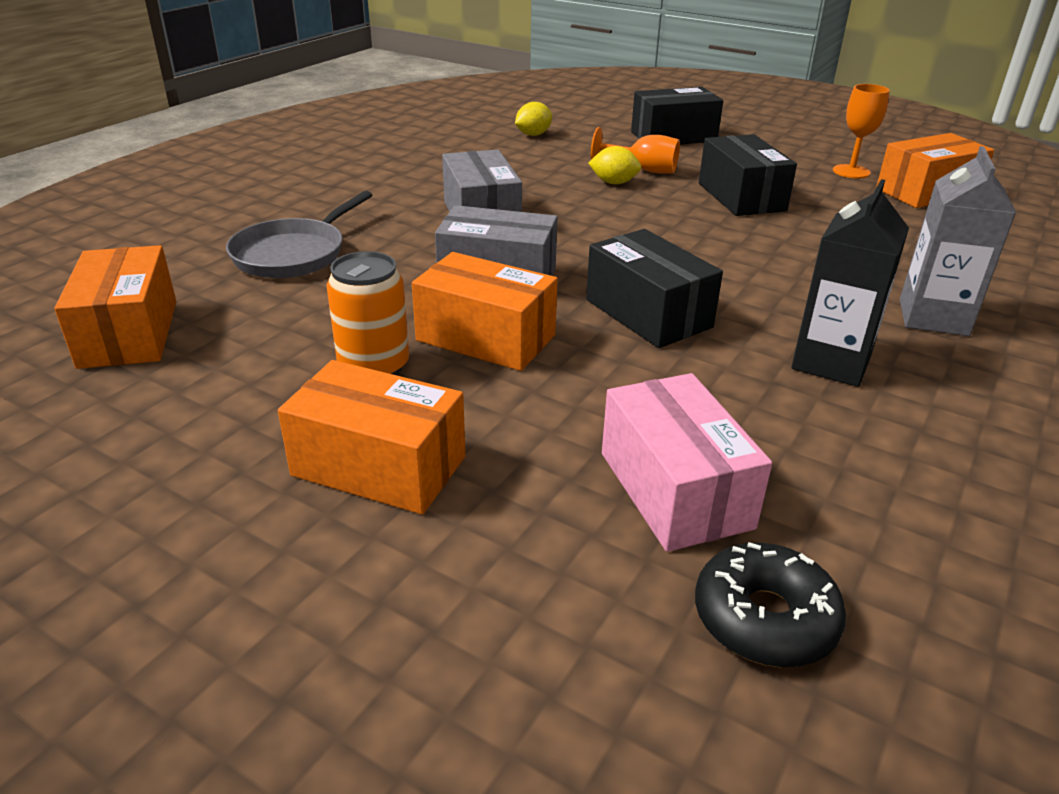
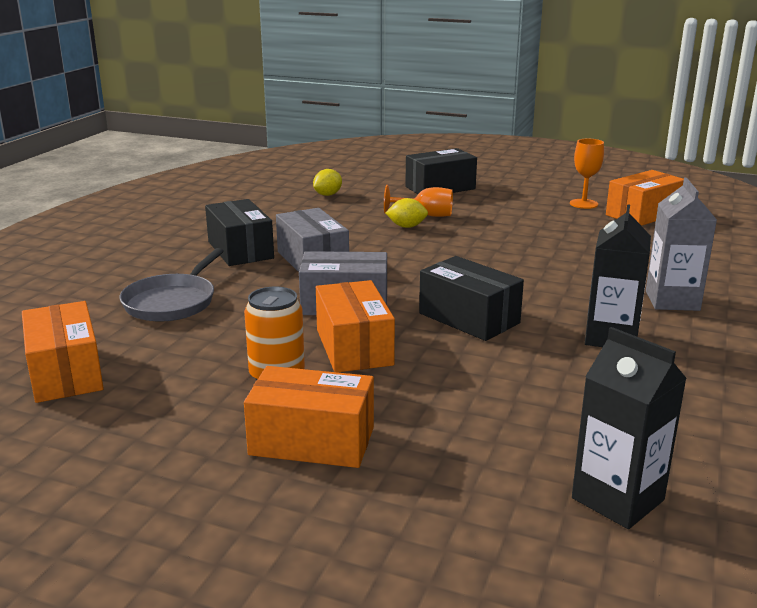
camera: 10 degrees left, 10 degrees down
(485, 338) = (354, 347): orange box -> orange box turned 60 degrees clockwise
(674, 489) = (530, 430): pink box -> none
(741, 197) = (508, 229): black box -> black box (240, 250)
(764, 618) = (617, 499): black donut -> black carton

